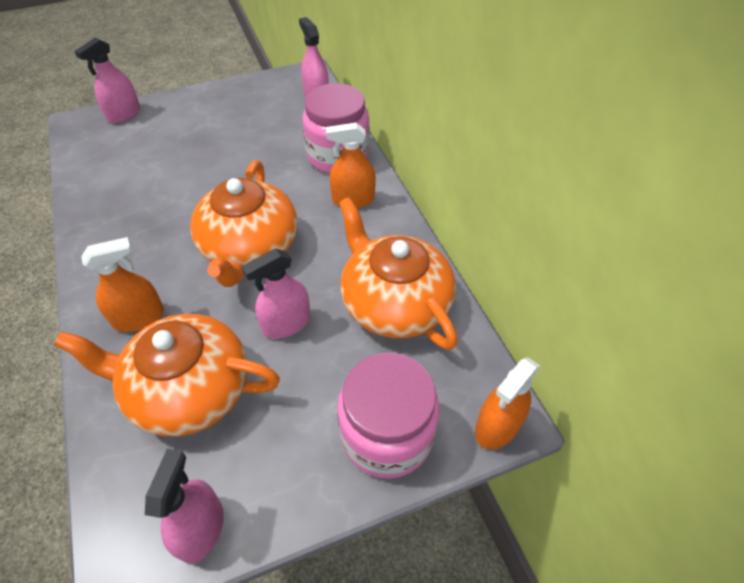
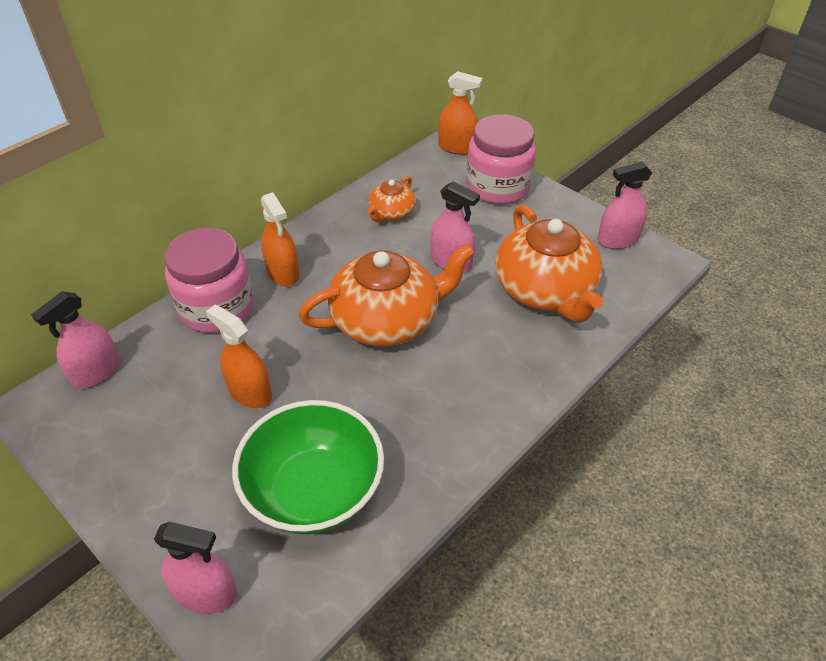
camera: 115 degrees left, 5 degrees down
(139, 165) = (314, 491): none -> green bowl
(139, 318) = (512, 356): orange spray bottle -> orange spray bottle (250, 392)
(394, 302) = (391, 213): orange teapot -> orange teapot, size x0.50

